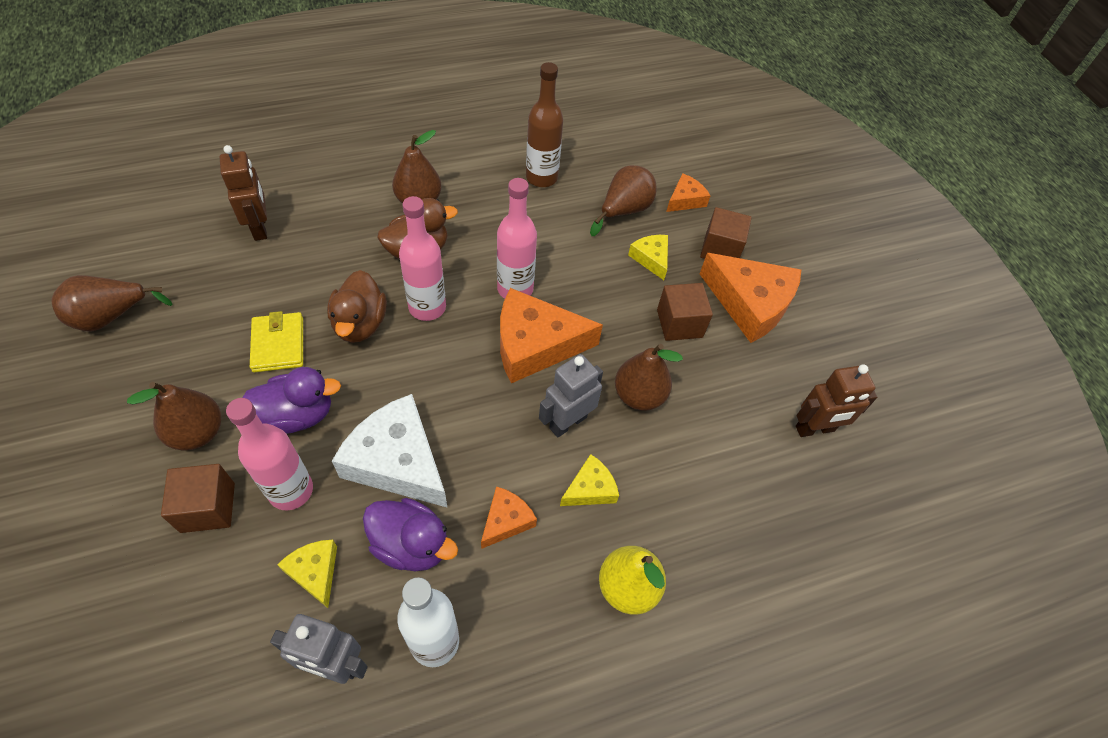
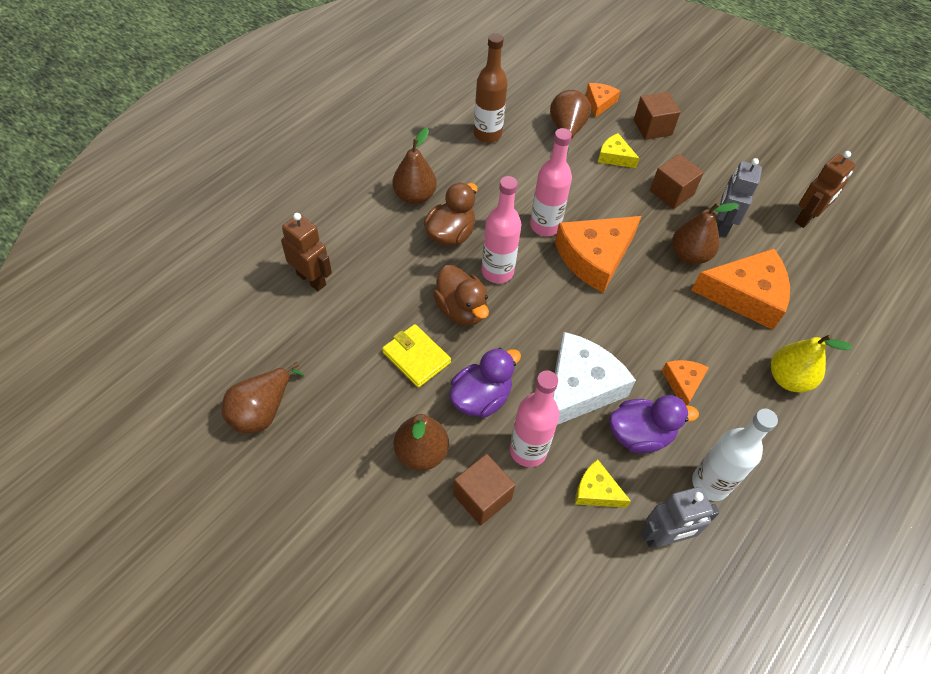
camera: 30 degrees left, 0 degrees up
(397, 461) = (579, 388): white cheese -> white cheese turned 120 degrees clockwise
(567, 422) = (662, 298): grey robot -> grey robot (722, 225)
(590, 489) = (714, 332): yellow cheese -> none
(750, 303) = (702, 156): orange cheese -> orange cheese (746, 295)

